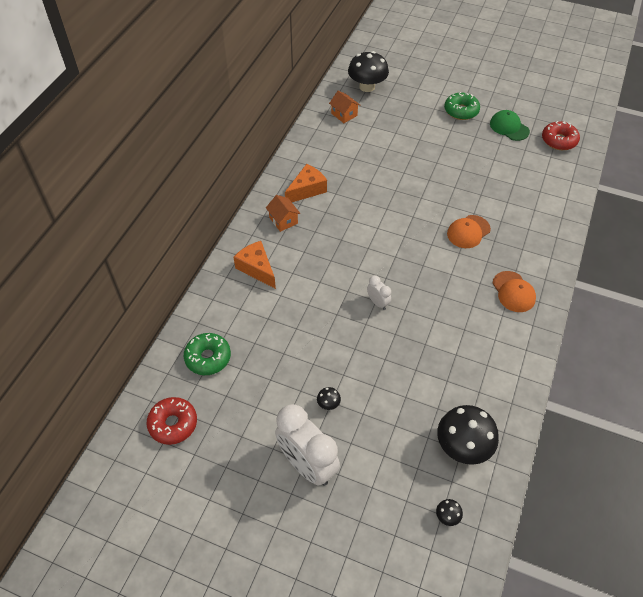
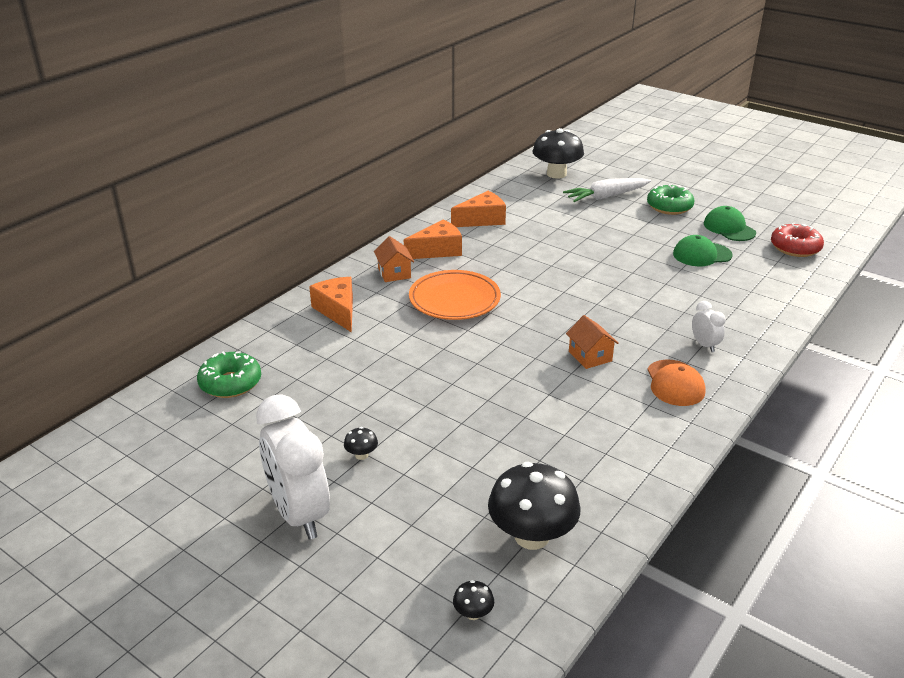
camera: 15 degrees right, 20 degrees down
(173, 424) = (149, 439): red donut -> none
(328, 149) = (482, 220): none -> orange cheese
(338, 240) = (454, 300): none -> orange plate
(344, 114) = (516, 193): orange house -> orange house (590, 356)
(377, 302) = (478, 365): white clock -> white clock (704, 345)
(412, 107) = (606, 196): none -> white carrot
(468, 232) = (634, 316): orange cap -> none
(497, 159) = (702, 255): none -> green cap

